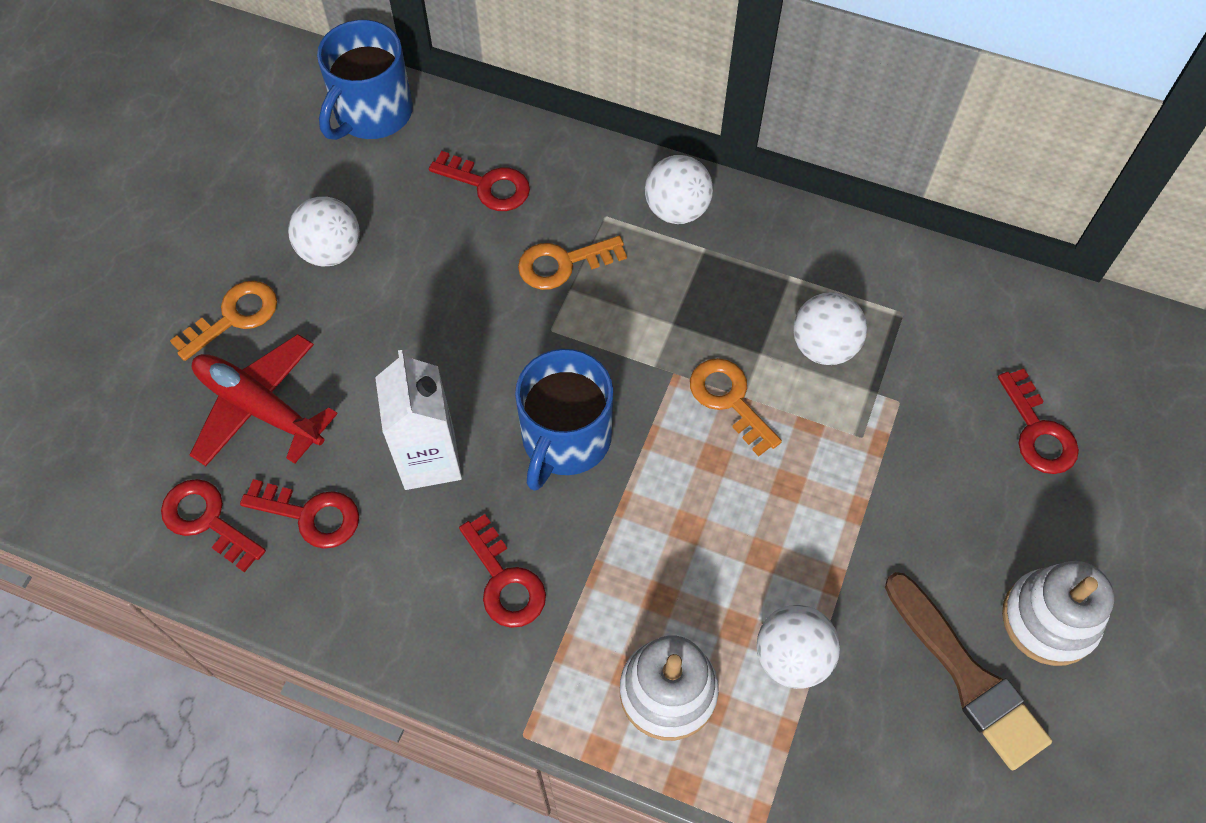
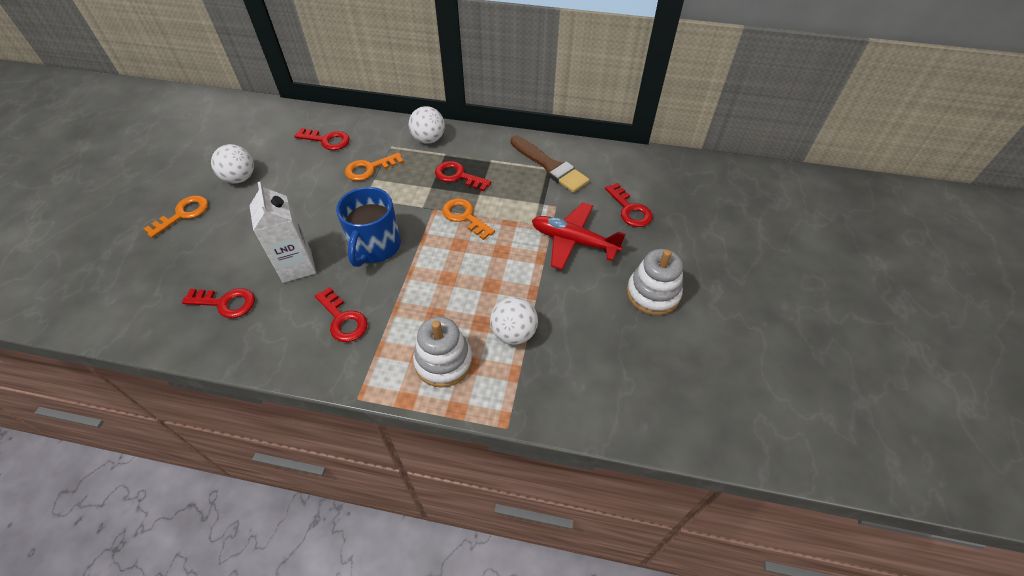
camera: 10 degrees left, 10 degrees down
(207, 520) = (161, 314): red key -> red key (458, 176)
(260, 407) = (196, 254): red plane -> red plane (573, 241)
(372, 113) = (263, 118): blue mug -> none
(824, 346) = (512, 187): white ball -> none
(967, 677) = (614, 328): brown brush -> brown brush (550, 166)

